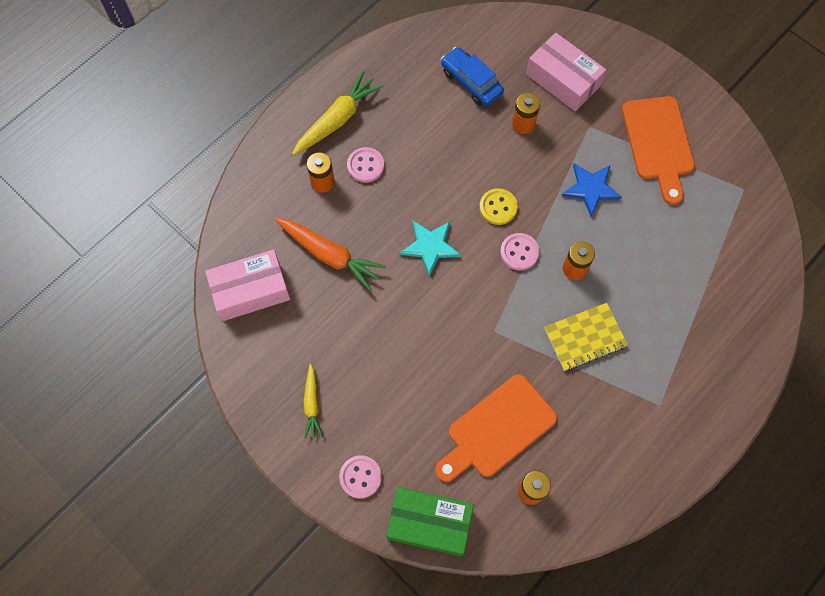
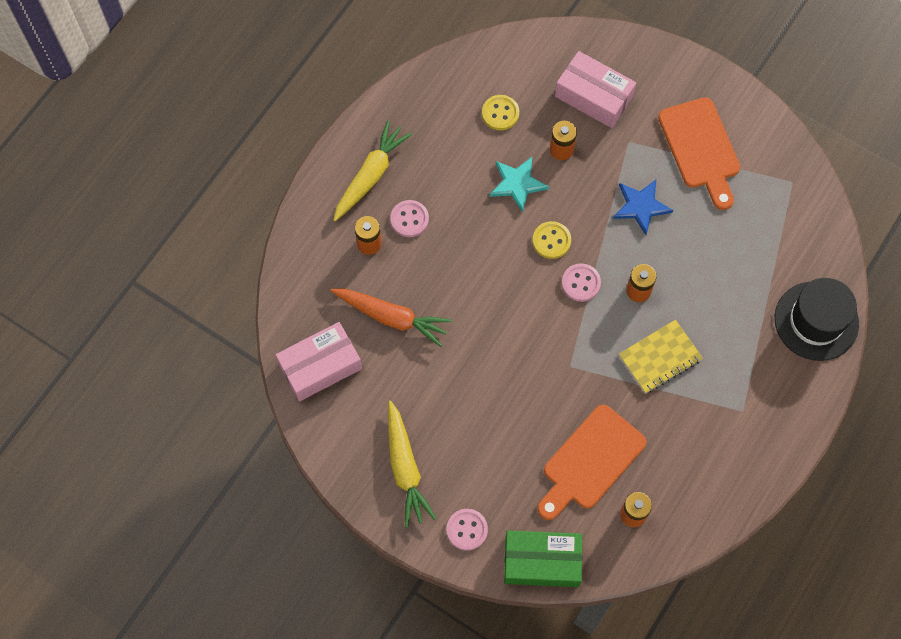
camera: 10 degrees left, 0 degrees up
(312, 404) = (405, 468): yellow carrot -> yellow carrot, size x1.72
(430, 246) = (491, 292): turquoise star -> turquoise star (517, 184)
(471, 82) = (500, 113): blue car -> yellow button
(748, 327) = (816, 321): none -> black hat

